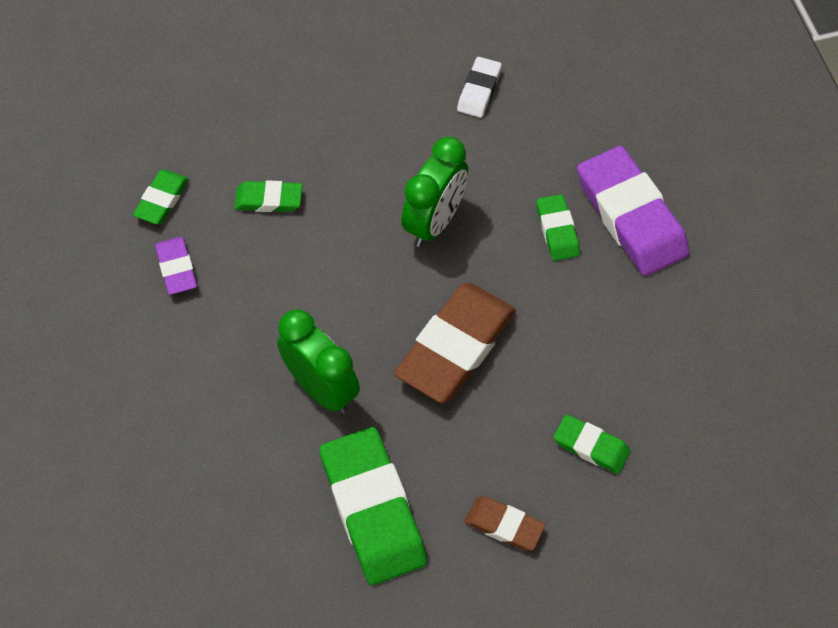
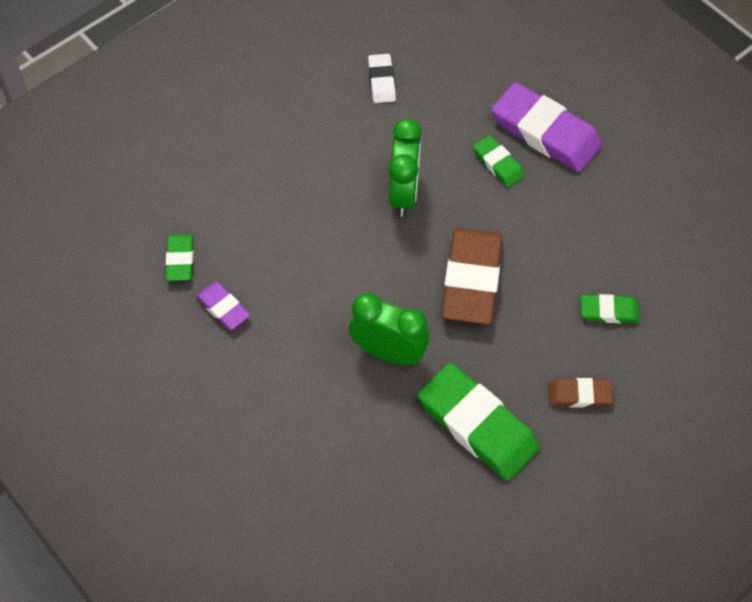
camera: 25 degrees left, 0 degrees up
(268, 199) = (266, 226): green eraser -> none

